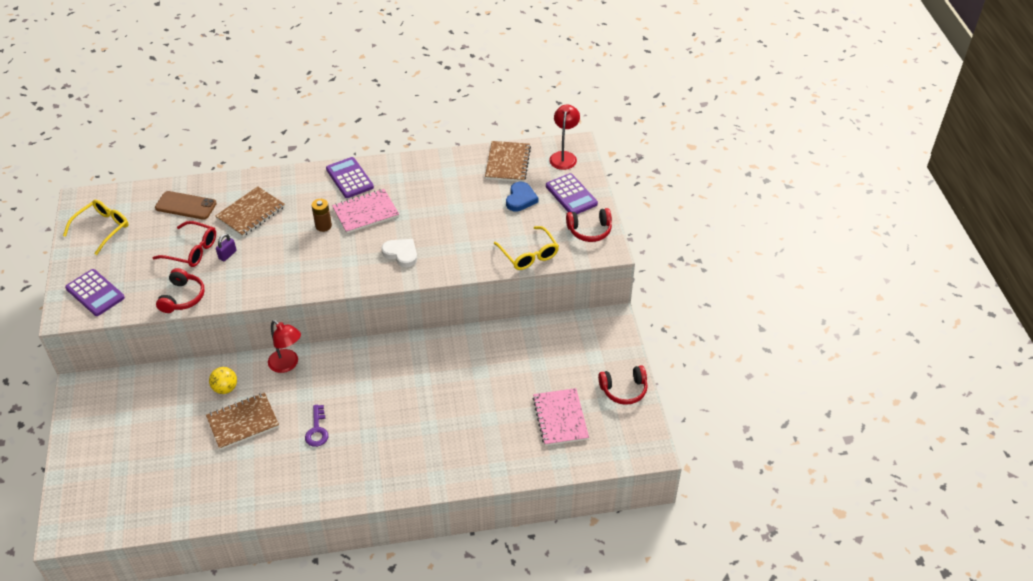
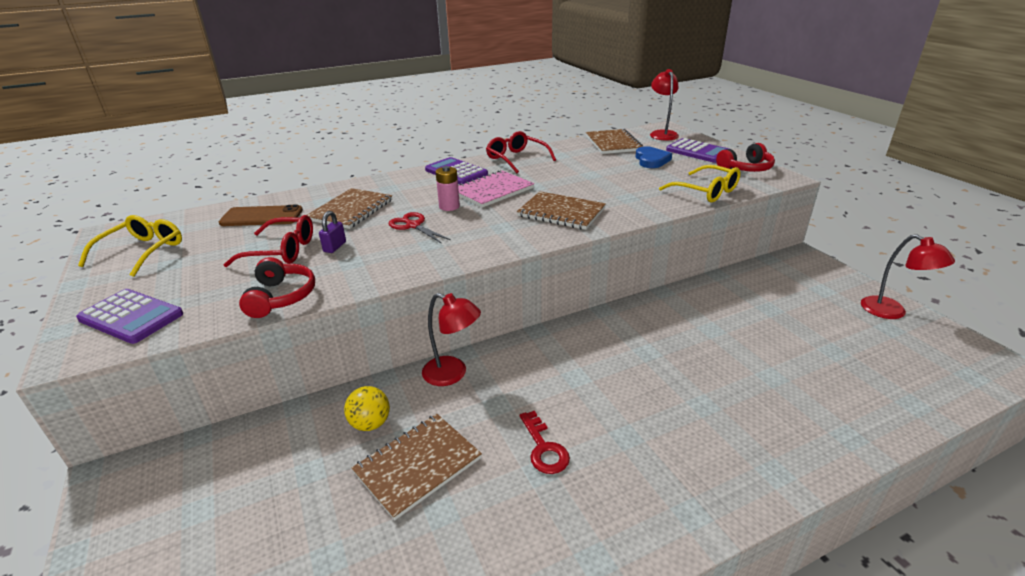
camera: 15 degrees left, 15 degrees down
(288, 243) = (413, 225): none -> red scissors
(317, 430) = (544, 448): purple key -> red key
(323, 226) = (449, 206): brown battery -> pink battery
(401, 254) = (561, 212): white heart -> brown notebook
(409, 169) = (516, 159): none -> red glasses
(560, 418) = (857, 355): pink notebook -> none
(624, 390) = (891, 312): red headphones -> red lamp

